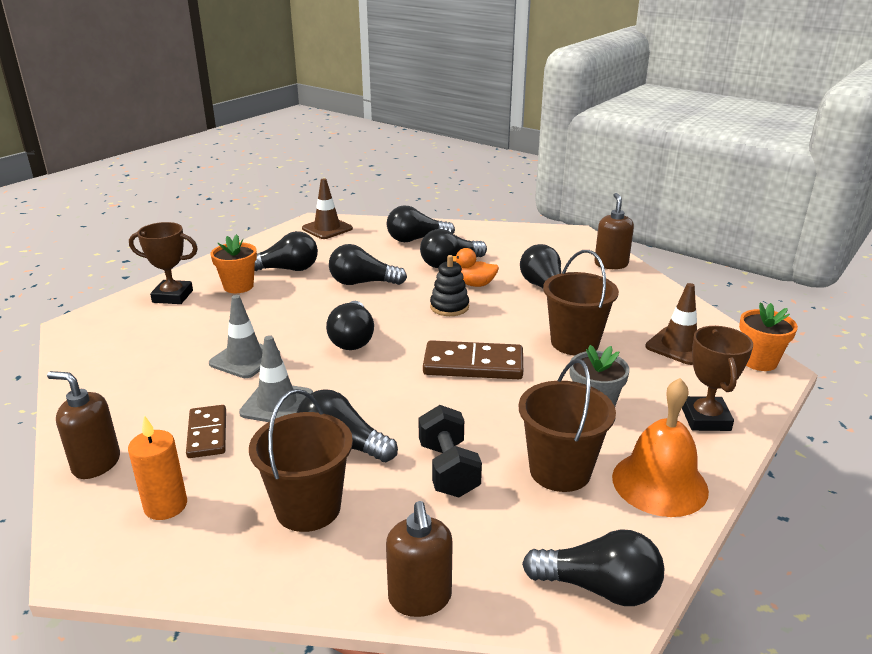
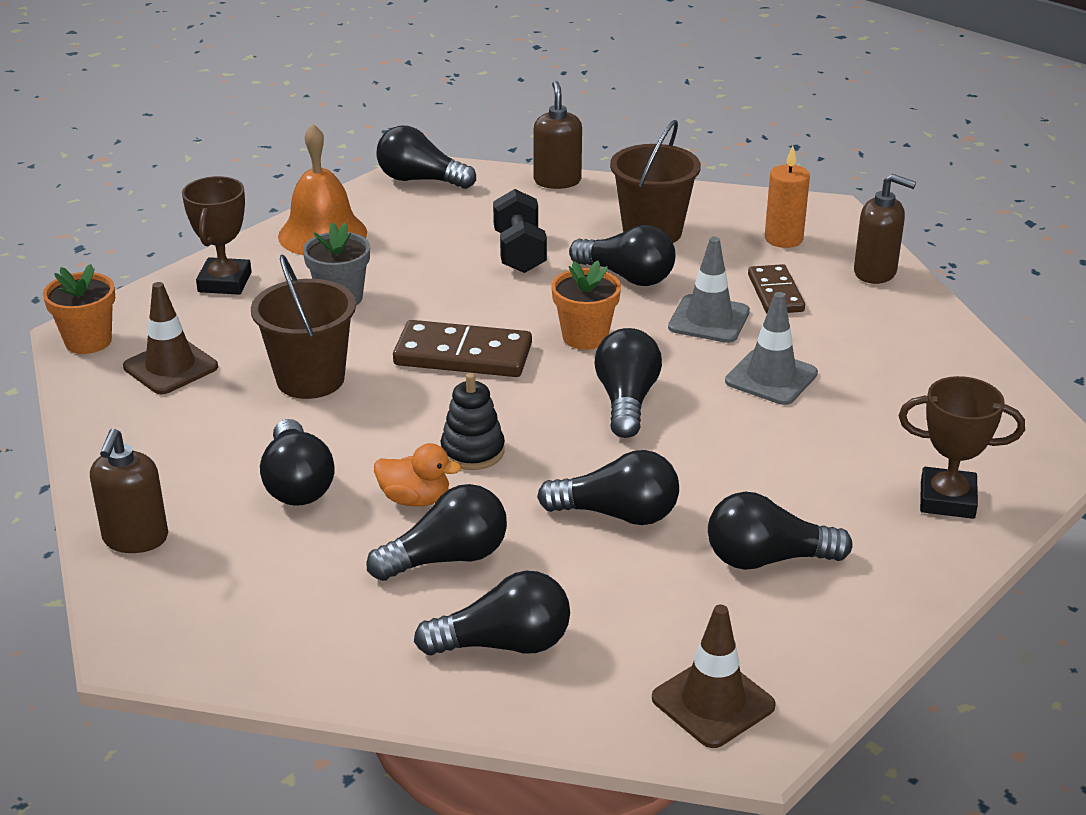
camera: 175 degrees left, 5 degrees up
(238, 286) = (842, 517): orange flower pot -> orange flower pot (585, 337)
(560, 471) = (411, 247): brown bucket -> none

